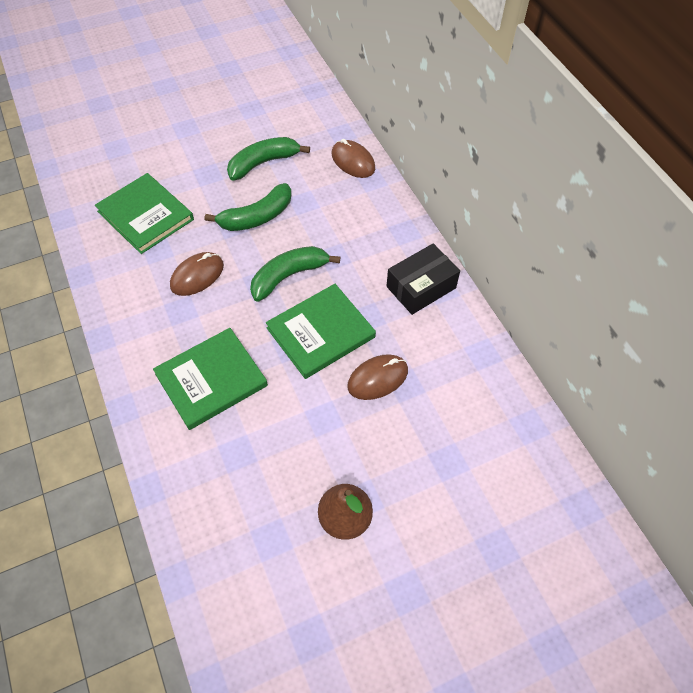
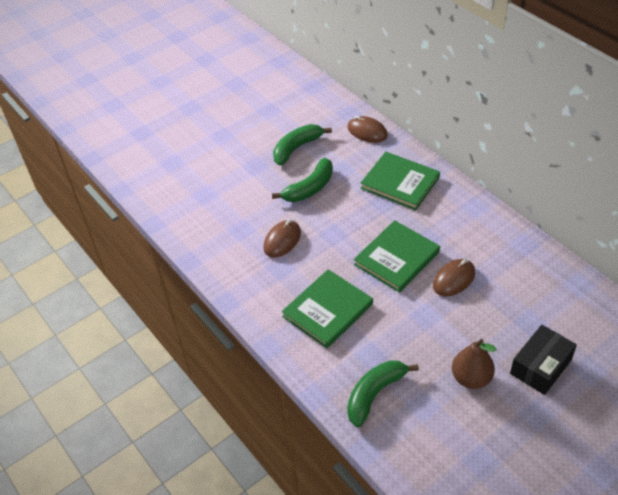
camera: 10 degrees left, 10 degrees down
(145, 215) = (220, 206): green book -> green book (400, 183)
(288, 276) = (354, 224): green banana -> green banana (374, 394)
(421, 287) = (459, 209): black box -> black box (540, 366)

